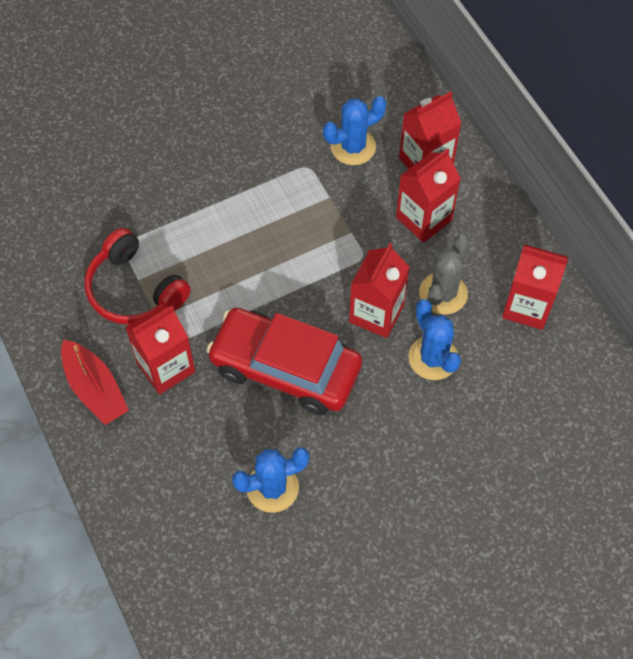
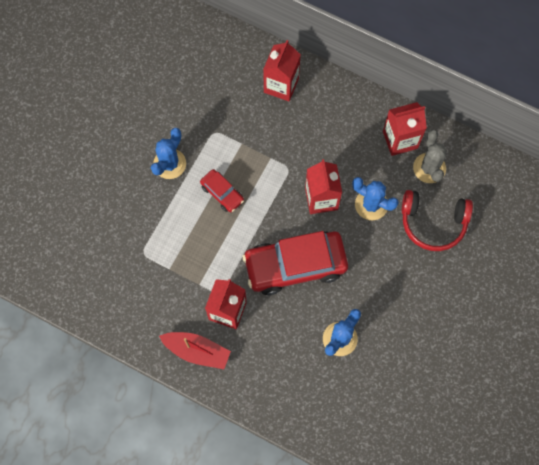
camera: 35 degrees left, 10 degrees up
(134, 290) = (172, 276): red headphones -> red headphones (433, 223)
(264, 236) = (222, 193): none -> red car
(353, 147) = (232, 102): blue cactus -> blue cactus (169, 164)
(424, 219) = (306, 122): red carton -> none
(443, 293) = (349, 162): grey cactus -> grey cactus (429, 168)

